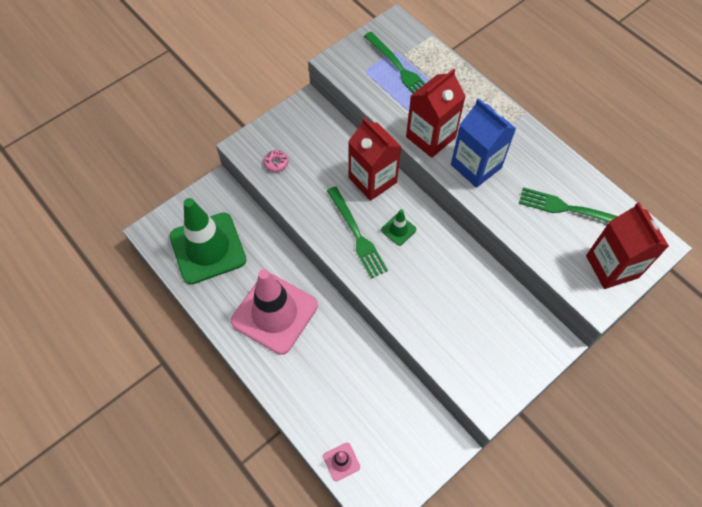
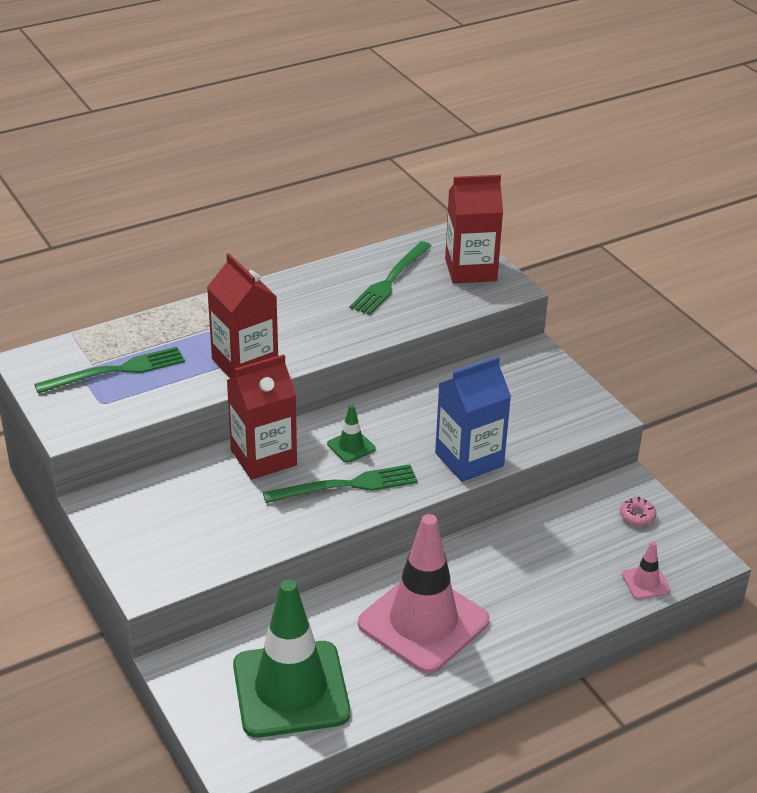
camera: 80 degrees left, 25 degrees down
(276, 163) = (195, 551): pink donut -> pink donut (637, 516)
(476, 166) = (304, 336): blue carton -> blue carton (469, 459)

